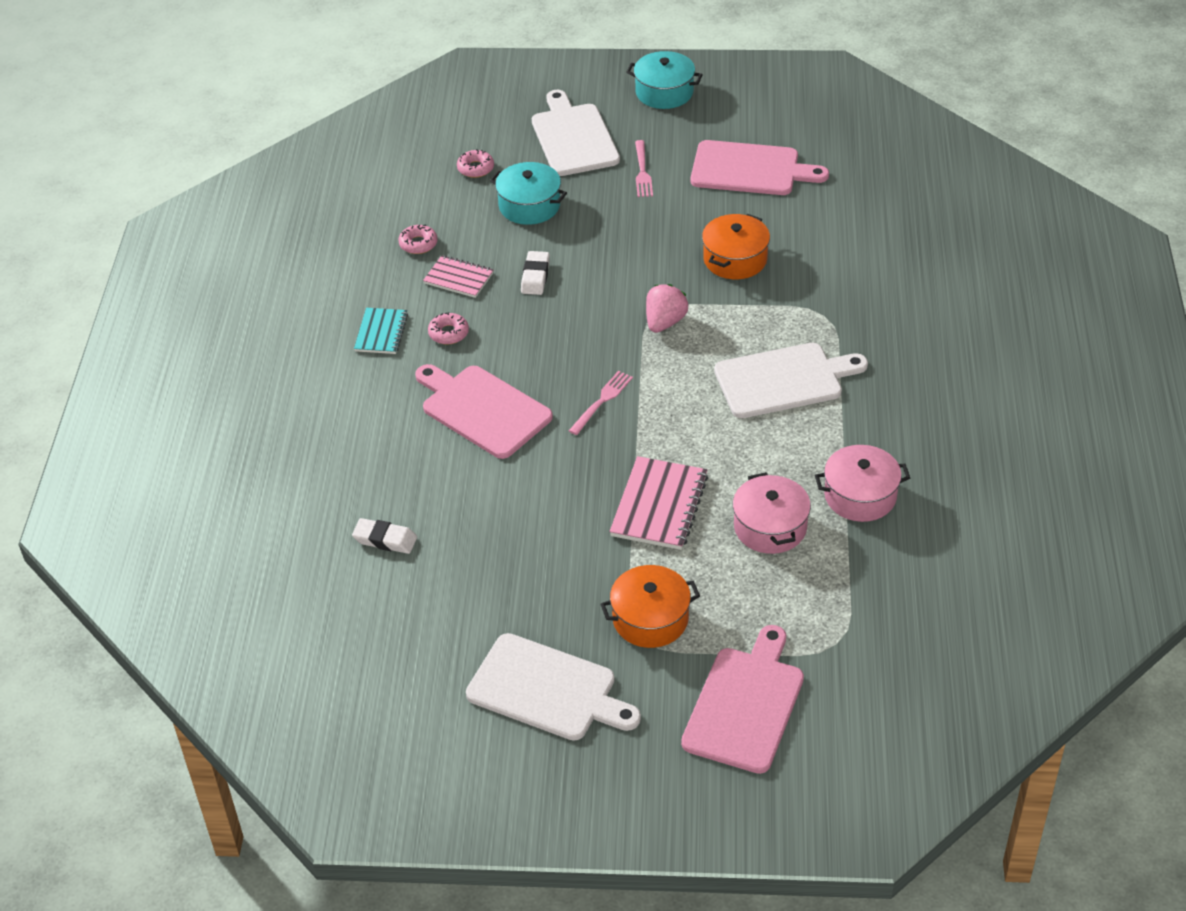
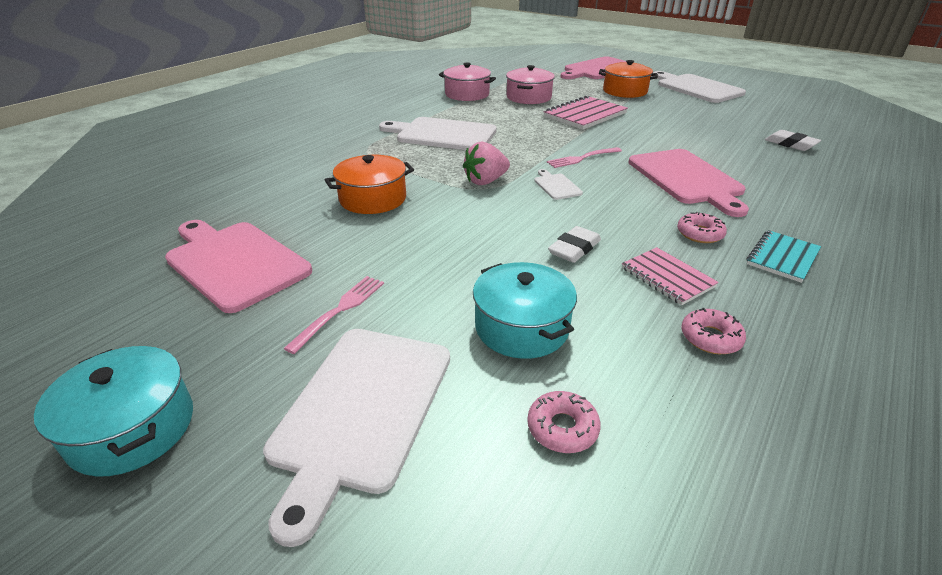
camera: 150 degrees left, 10 degrees down
(597, 344) = (556, 186): none -> white cutting board

